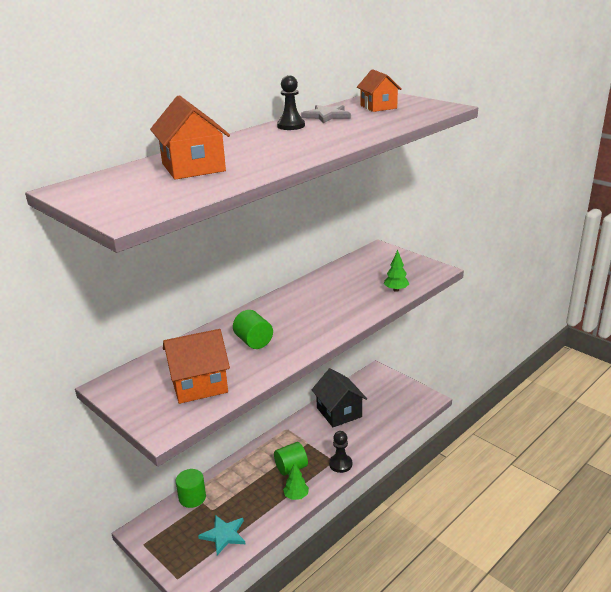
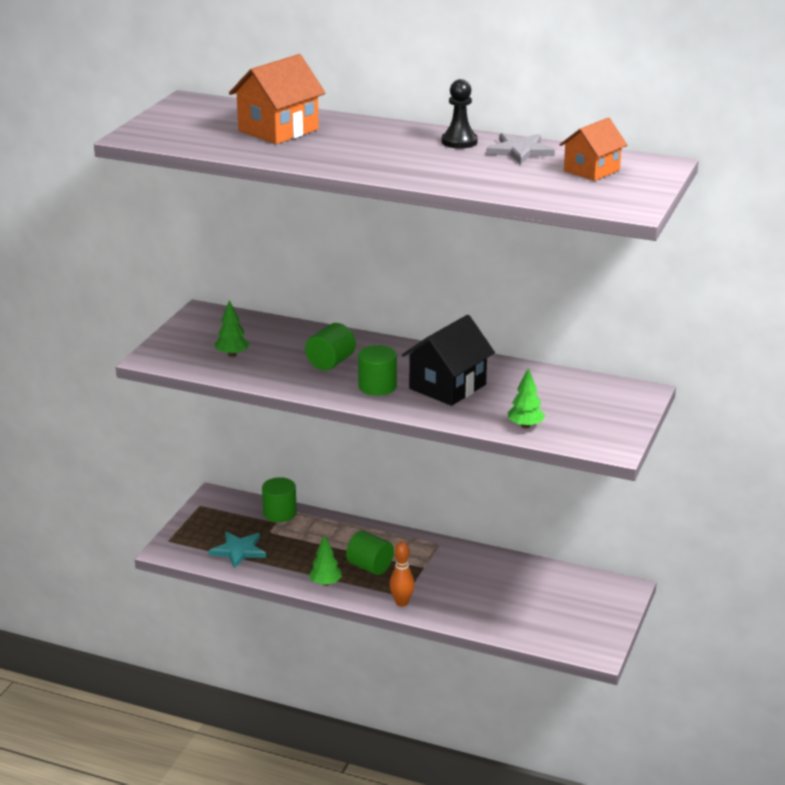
camera: 65 degrees right, 0 degrees up
(199, 384) = (232, 354): orange house -> green tree
(305, 330) = (377, 386): none -> green cylinder
(339, 412) = (503, 577): black house -> black house (447, 386)
(340, 464) = (401, 603): black pawn -> orange bowling pin

